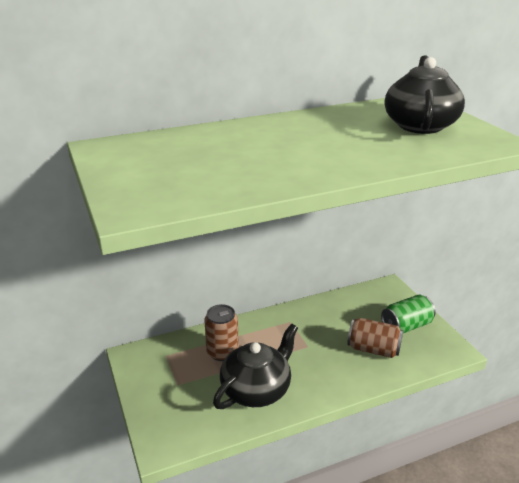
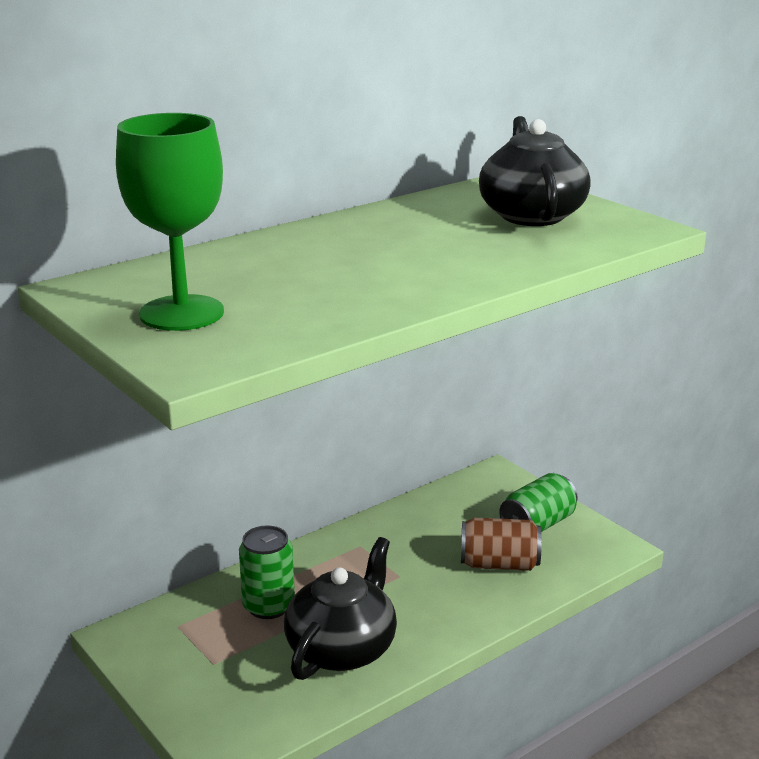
camera: 15 degrees left, 5 degrees down
(149, 171) = (181, 313): none -> green goblet
(222, 352) = (268, 606): brown can -> green can

